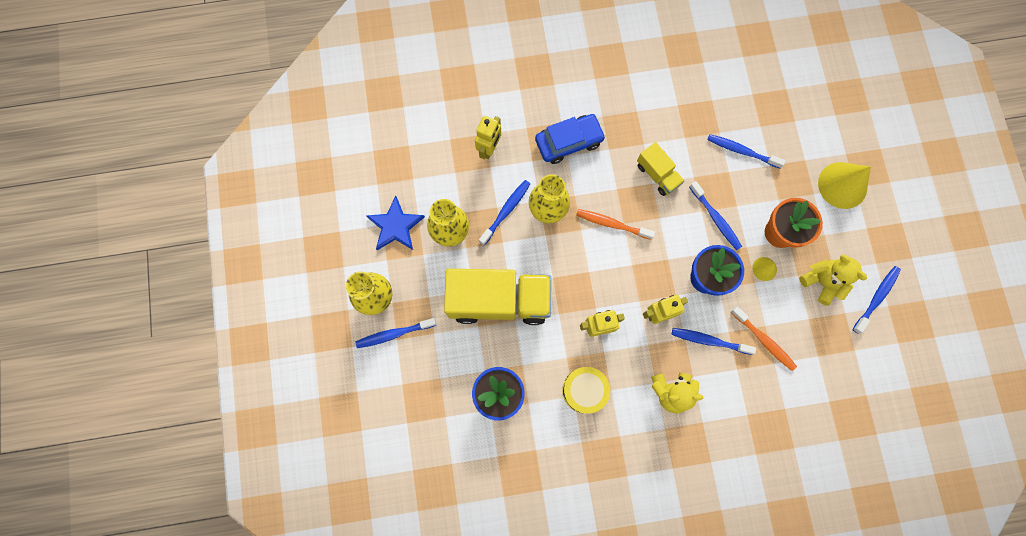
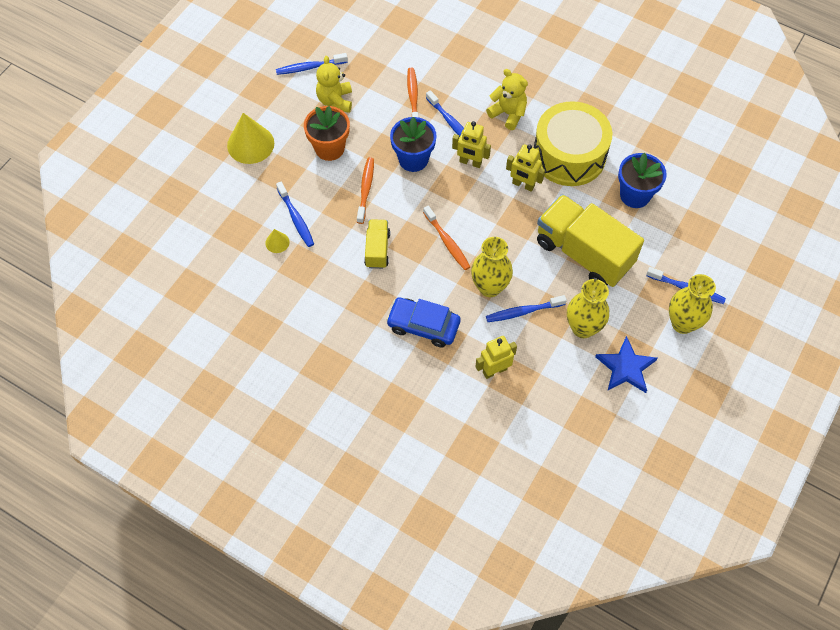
camera: 140 degrees left, 15 degrees down
(584, 390) = (569, 155): yellow drum -> yellow drum, size x1.81
(715, 219) = (366, 189): blue toothbrush -> orange toothbrush
(764, 269) = (365, 135): yellow cone -> yellow cone (277, 242)

